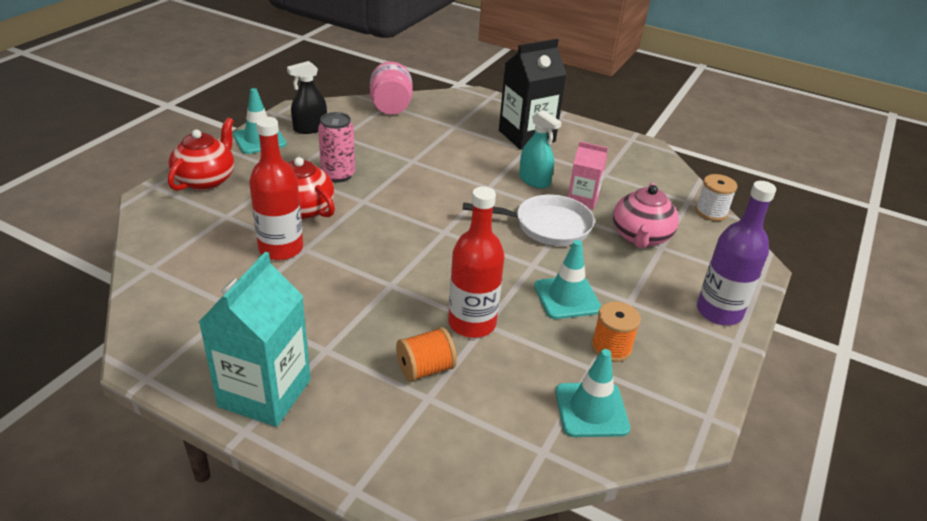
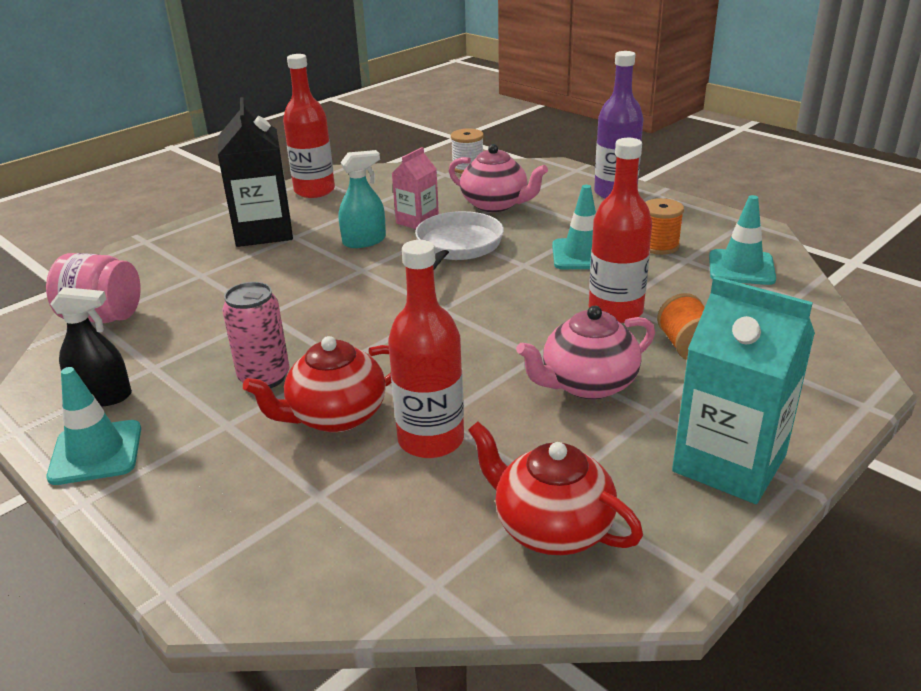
camera: 70 degrees left, 5 degrees down
(206, 180) = (190, 519): red teapot -> red teapot (551, 527)
(310, 128) = (102, 396): black spray bottle -> black spray bottle turned 75 degrees counterclockwise
(357, 313) = (587, 384): none -> pink teapot
(608, 143) = (314, 191): none -> red bottle

